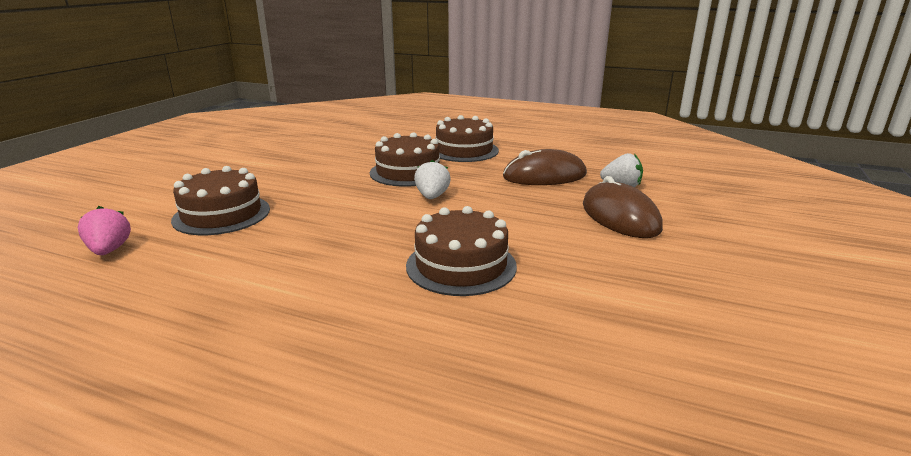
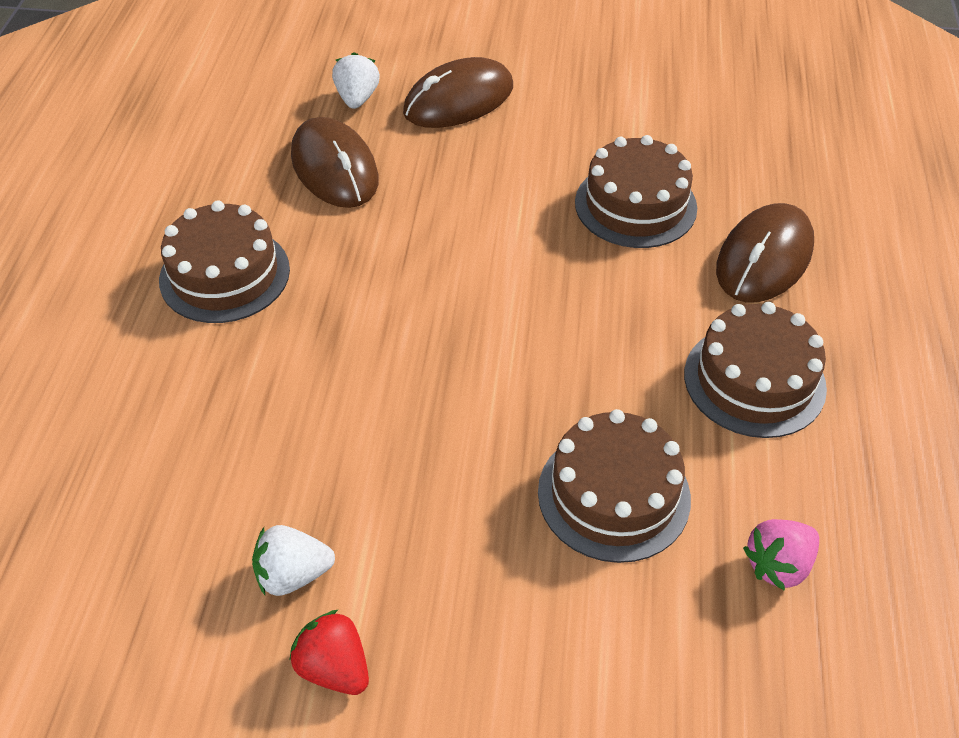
camera: 105 degrees left, 25 degrees up
(226, 156) = (334, 667): none -> red strawberry
(354, 314) = (764, 258): none -> brown mouse
(408, 172) = (358, 322): brown cake -> brown cake (754, 380)
(432, 197) = (455, 269): white strawberry -> white strawberry (293, 574)

